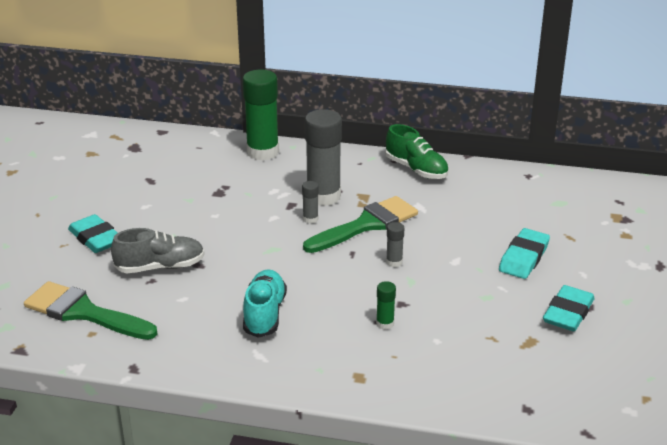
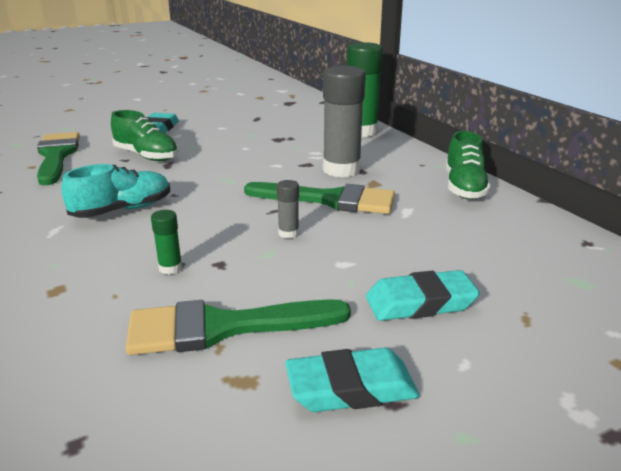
camera: 50 degrees right, 5 degrees down
(160, 267) = (146, 156): grey shoe -> green shoe
(310, 219) = (298, 177): grey glue stick -> none
(476, 329) = (223, 327): none -> green brush

